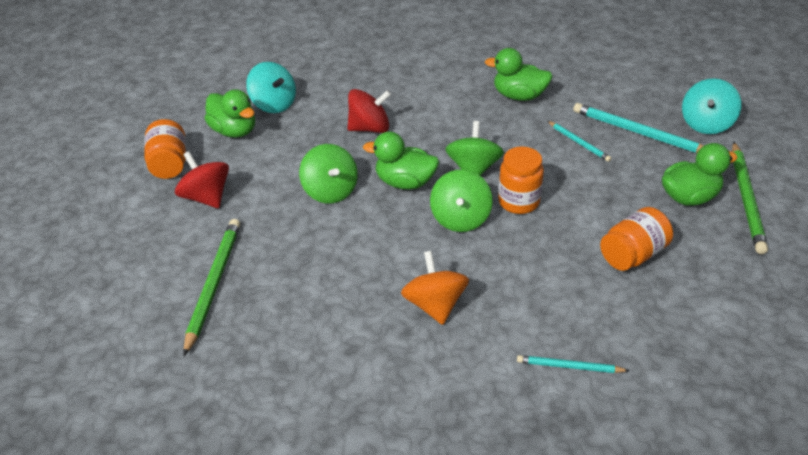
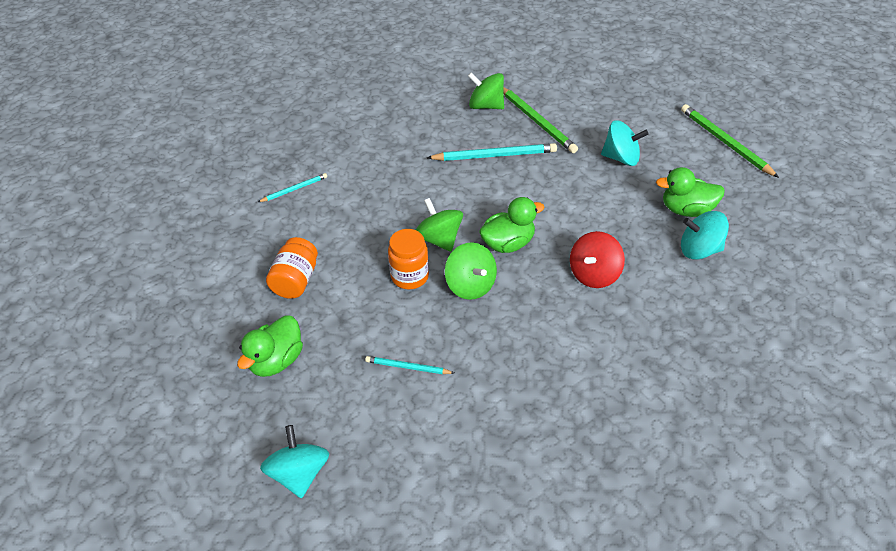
camera: 140 degrees right, 5 degrees up
(170, 164) = (683, 163): orange jar -> none
(207, 197) = (621, 158): red spinning top -> turquoise spinning top
(330, 191) = (550, 207): green spinning top -> green spinning top (486, 106)
(435, 304) = (400, 179): orange spinning top -> none
(519, 96) = (510, 395): green duck -> none
(638, 133) = (360, 415): turquoise pencil -> turquoise pencil (494, 155)
(746, 199) = (225, 388): green pencil -> green pencil (725, 142)

